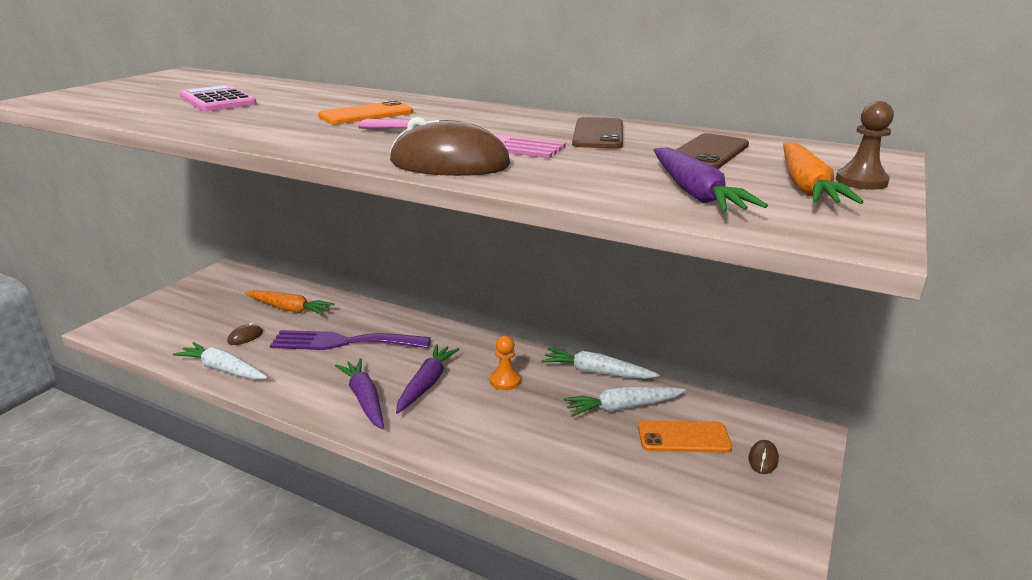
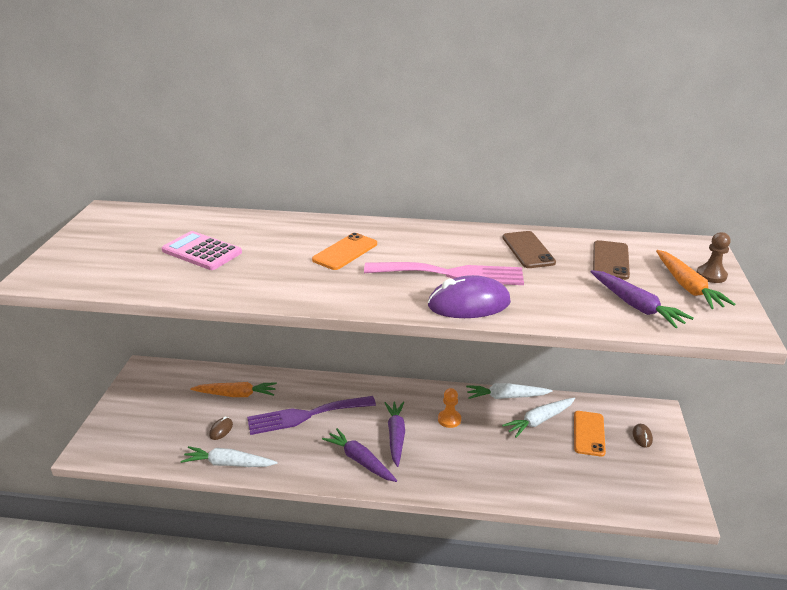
camera: 20 degrees left, 5 degrees up
(449, 164) = (469, 304): brown mouse -> purple mouse
(683, 437) = (588, 433): orange phone -> orange phone turned 60 degrees counterclockwise

